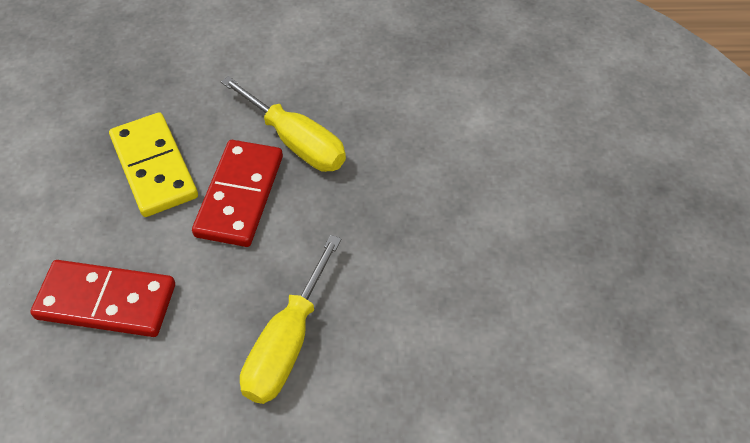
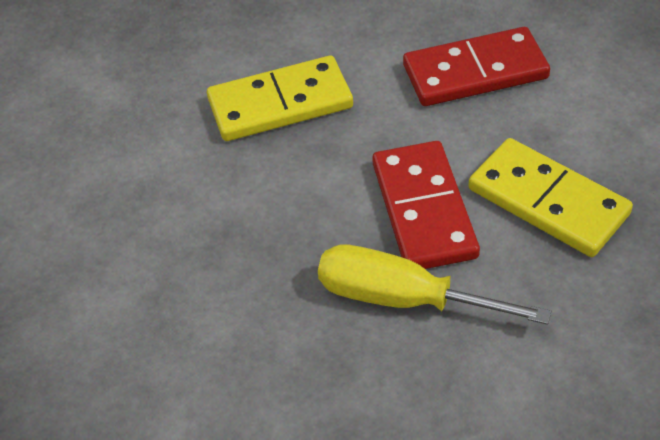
camera: 160 degrees right, 5 degrees down
(287, 343) = (280, 103): yellow screwdriver -> yellow domino

